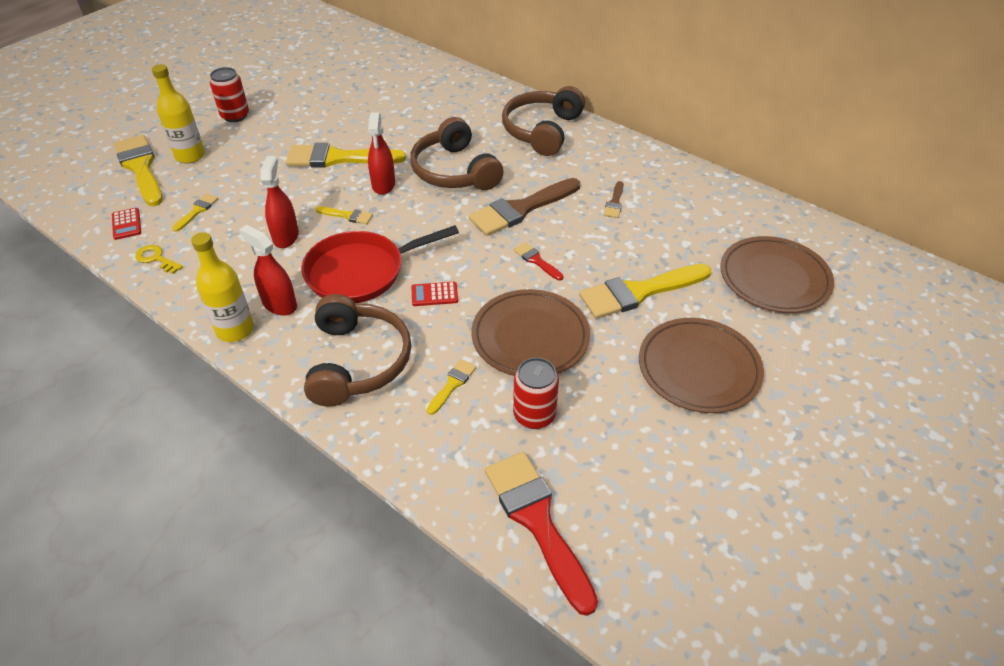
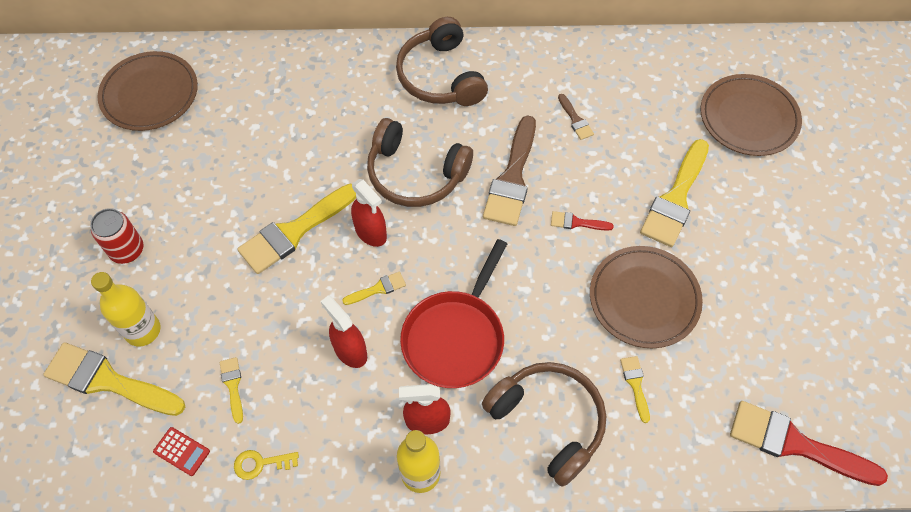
camera: 40 degrees left, 15 degrees up
(434, 294) = (536, 314): red calculator -> none
(534, 415) = (713, 364): red can -> none
(699, 368) = (774, 238): brown plate -> brown plate (150, 94)

